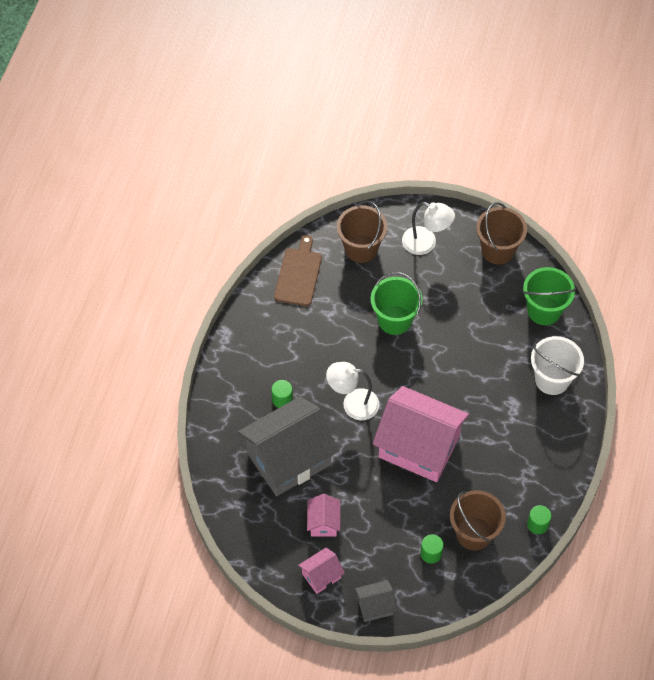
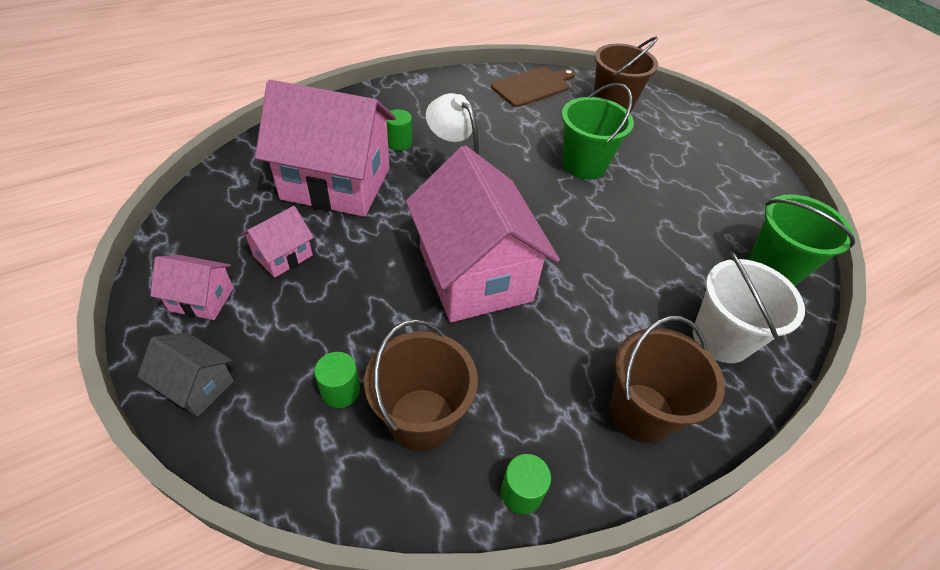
camera: 40 degrees right, 10 degrees down
(288, 459) = (336, 183): grey house -> pink house
(426, 243) = (683, 139): white lamp -> none
(497, 250) = (761, 188): brown bucket -> brown bucket (641, 412)

